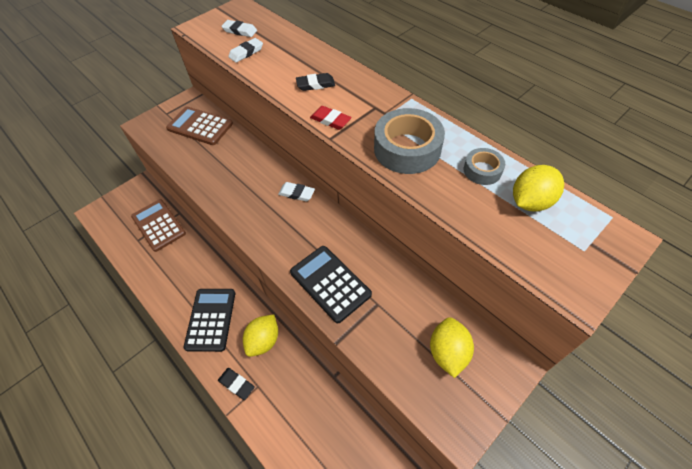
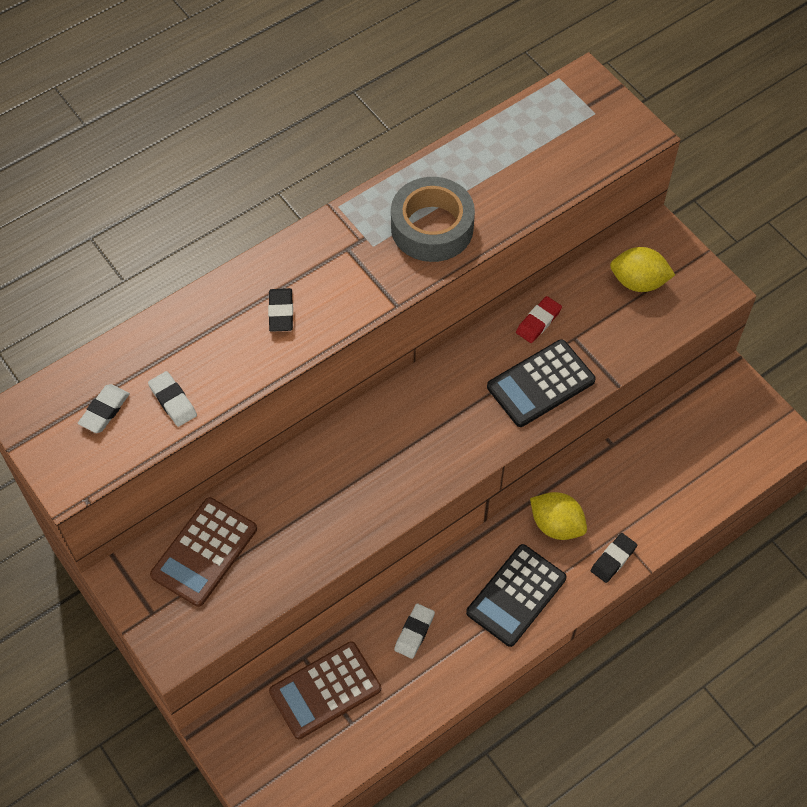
camera: 85 degrees left, 5 degrees up
(211, 319) = (516, 595): black calculator -> black calculator turned 60 degrees counterclockwise
(296, 193) = (387, 412): white eraser -> white eraser (414, 632)
(330, 120) = (362, 301): red eraser -> red eraser (538, 321)
(482, 170) = (479, 164): grey tape -> none
(530, 202) = (530, 135): yellow lemon -> none

